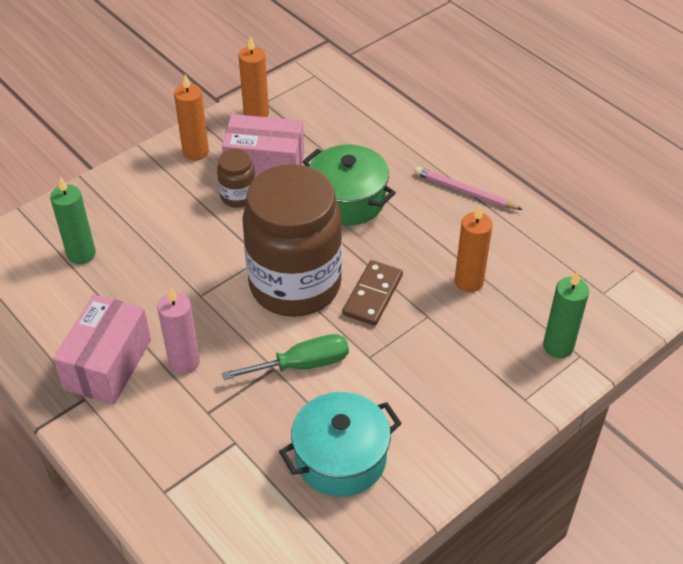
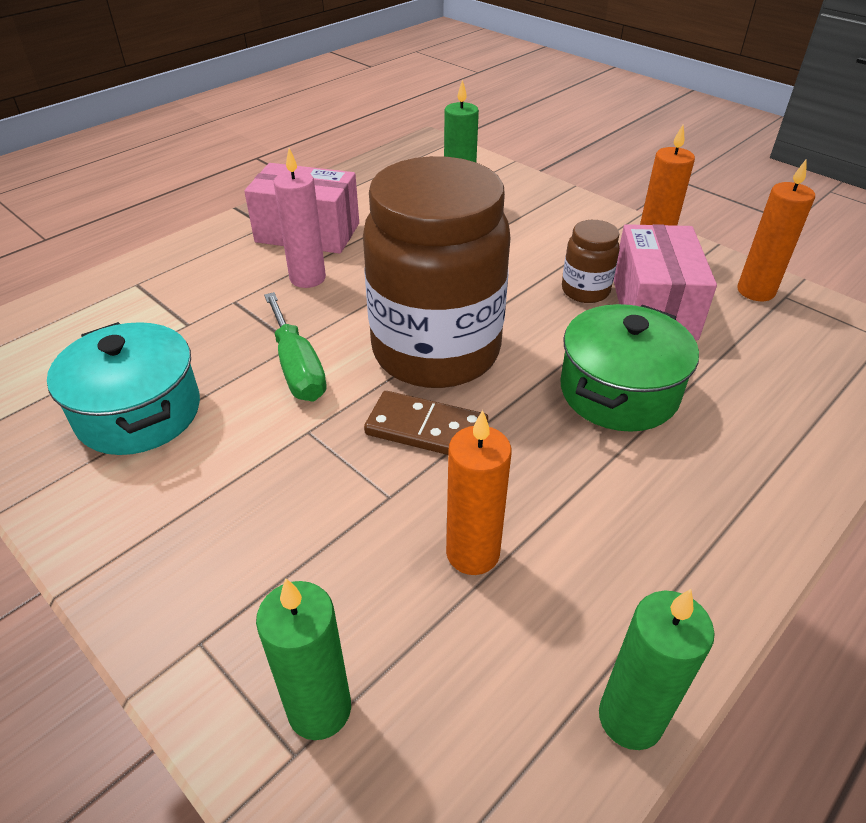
camera: 85 degrees right, 5 degrees down
(464, 191) = (703, 544): pink pencil -> none
(556, 237) = (630, 718): none -> green candle

